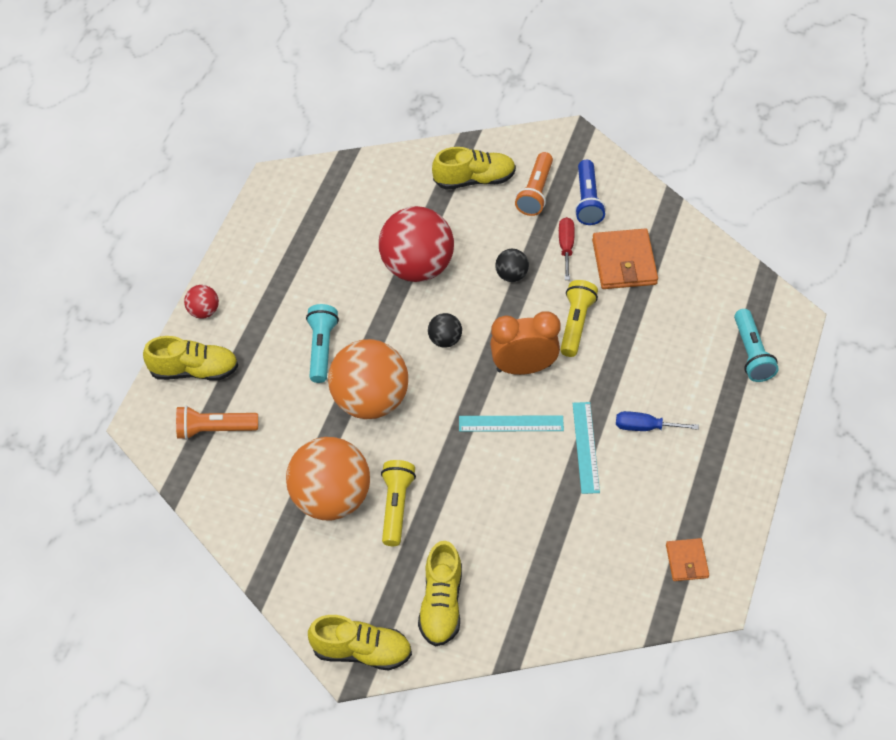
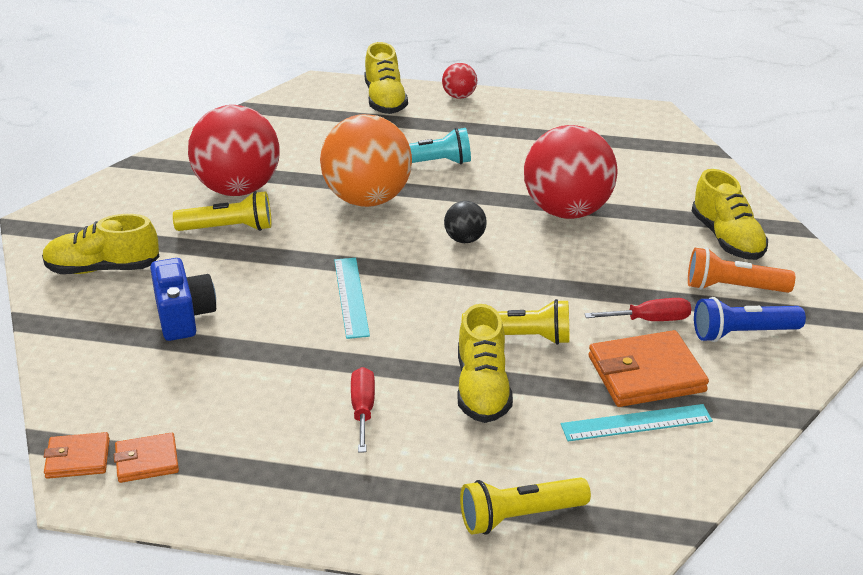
camera: 80 degrees right, 20 degrees down
(214, 429) = (316, 118): orange flashlight -> none
(331, 498) = (238, 189): orange ball -> red ball
(362, 651) = (52, 225): yellow shoe -> yellow shoe (482, 389)
(511, 275) = (582, 279): black ball -> none
(520, 540) = (184, 316): none -> blue camera
(523, 367) = (438, 300): orange clock -> none
(585, 447) = (323, 359): turquoise ruler -> turquoise ruler (636, 423)
(645, 427) = (363, 410): blue screwdriver -> red screwdriver
(681, 606) = (78, 458): none -> orange wallet
(751, 354) = (519, 516): turquoise flashlight -> yellow flashlight

